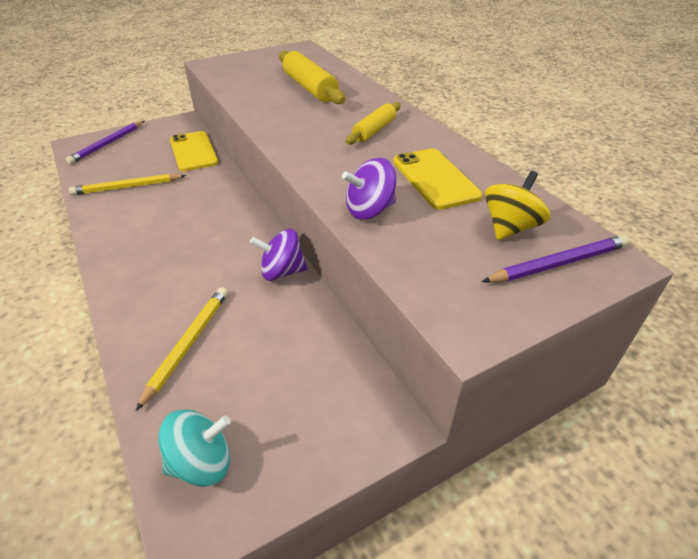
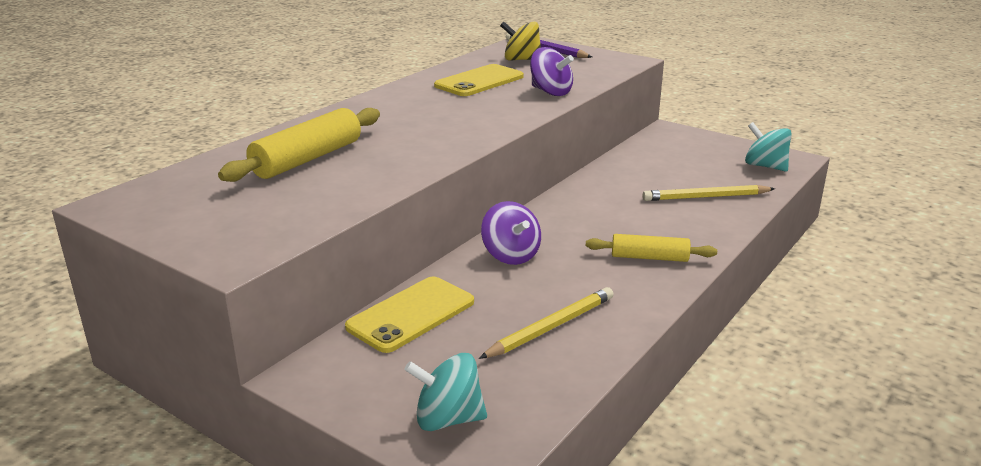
camera: 115 degrees left, 15 degrees down
(108, 144) = (448, 419): purple pencil -> turquoise spinning top
(127, 187) = (551, 327): yellow pencil -> yellow pencil turned 90 degrees counterclockwise
(282, 272) = (588, 186): purple spinning top -> purple spinning top (510, 255)
(374, 130) = (408, 110): yellow rolling pin -> yellow rolling pin (649, 257)

